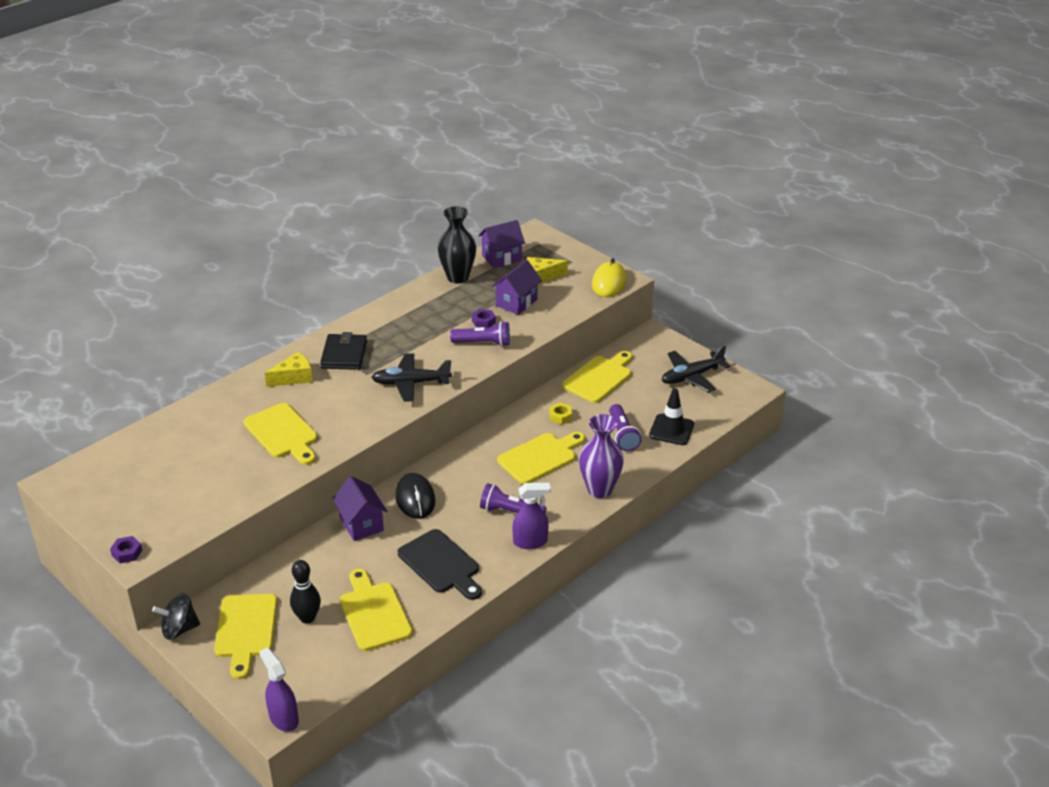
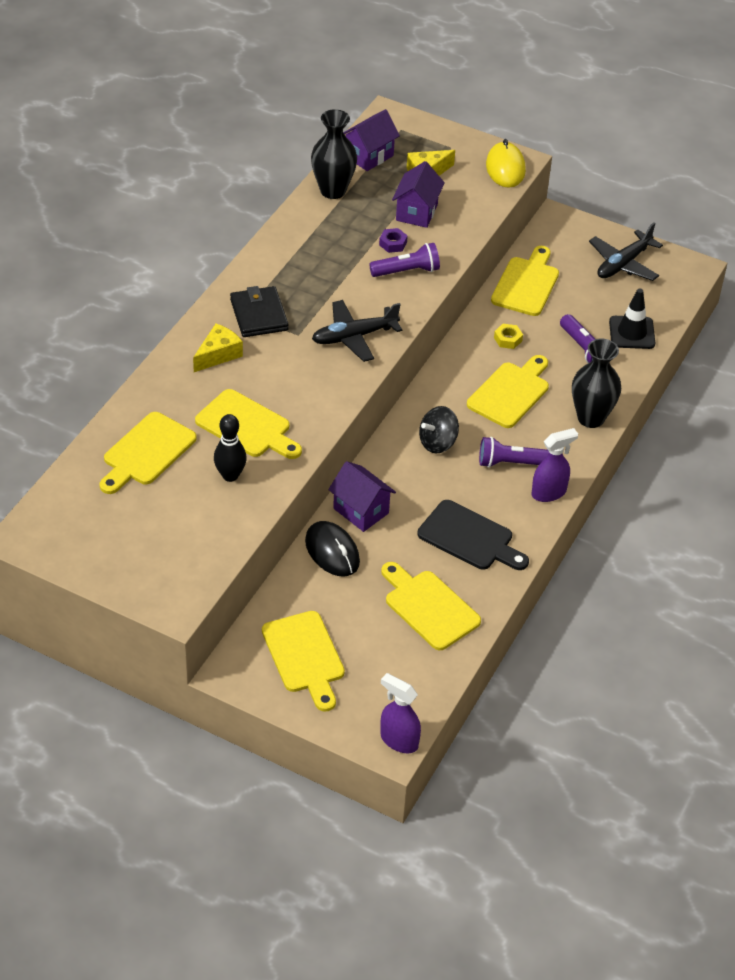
camera: 20 degrees left, 10 degrees up
(127, 553) = (160, 603): purple nut -> none
(179, 629) = (233, 672): black spinning top -> black spinning top (437, 442)
(191, 438) = (146, 452): none -> yellow cutting board
(307, 618) = (362, 628): black bowling pin -> black bowling pin (230, 475)
(415, 499) = (402, 469): black mouse -> black mouse (332, 551)
(599, 489) = (591, 418): purple vase -> black vase

